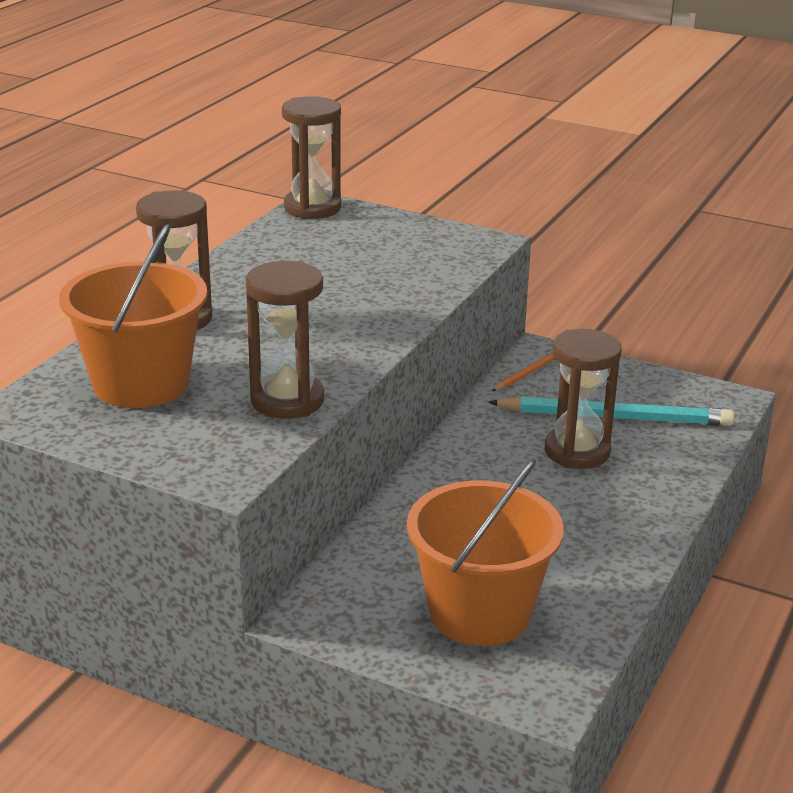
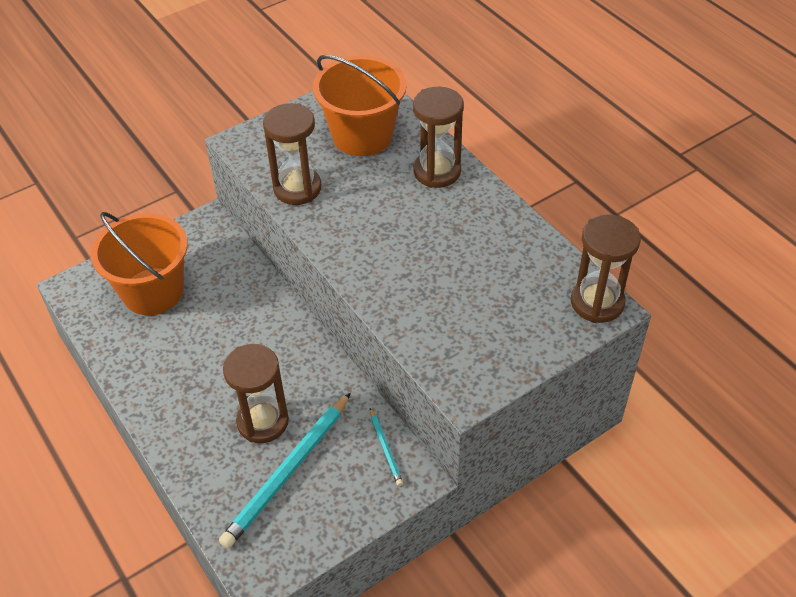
camera: 120 degrees right, 20 degrees up
(527, 373) = (385, 448): orange pencil -> turquoise pencil

